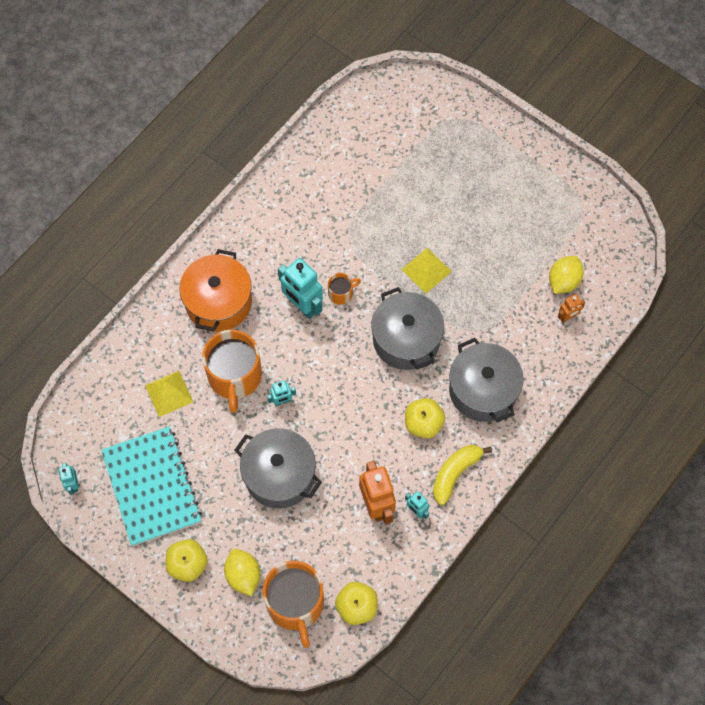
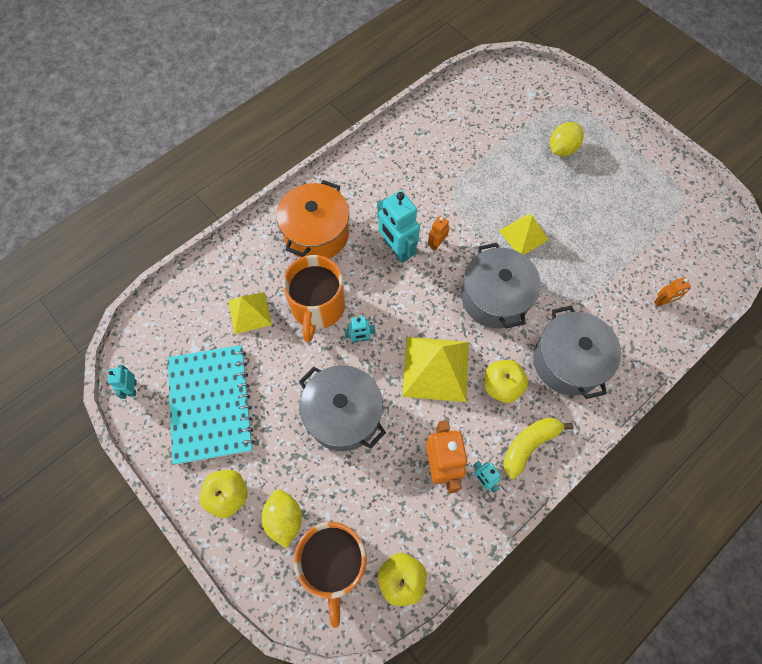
camera: 10 degrees right, 0 degrees up
(341, 293) = (436, 244): orange mug -> orange robot
(359, 417) = (436, 368): none -> yellow pyramid
(563, 281) = (660, 266): yellow lemon -> yellow lemon (562, 149)

